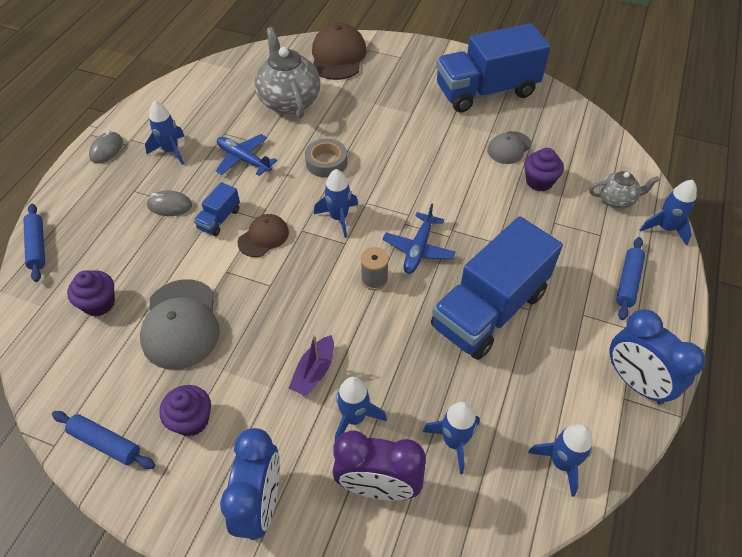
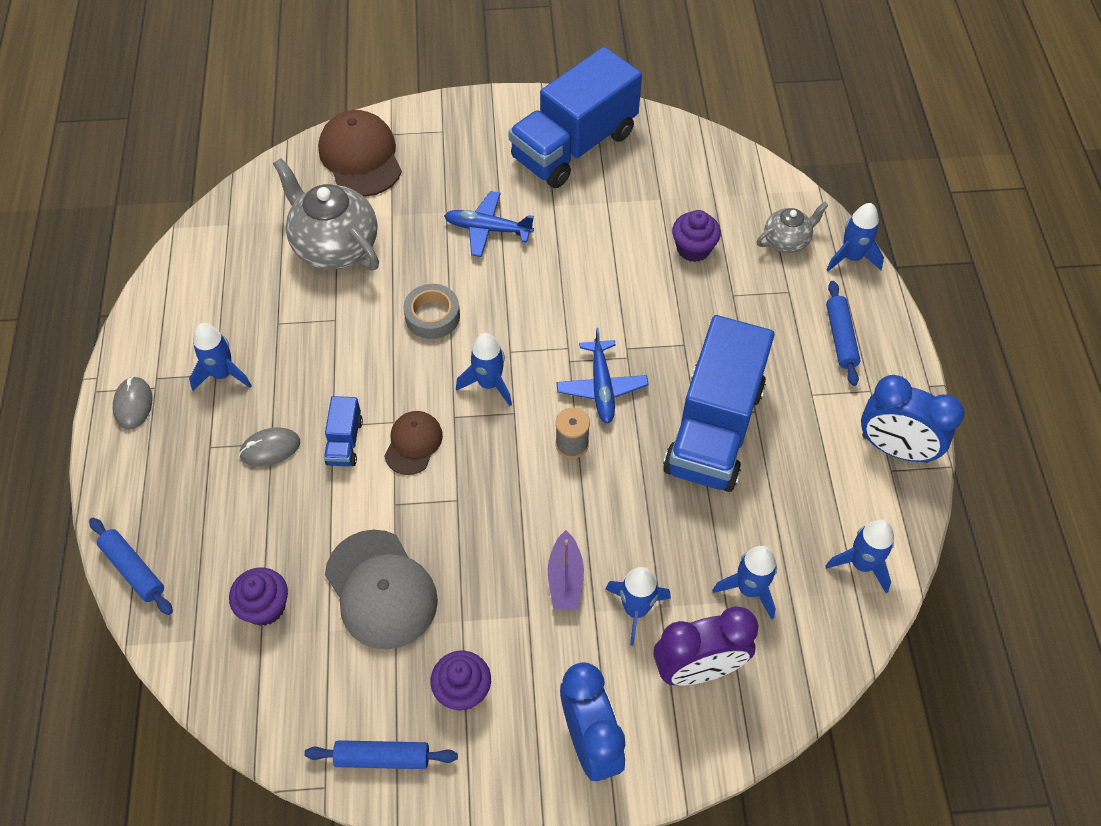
camera: 25 degrees left, 5 degrees up
(243, 159) = (325, 350): blue plane -> blue plane (488, 229)
(509, 148) = (638, 216): grey cap -> none

